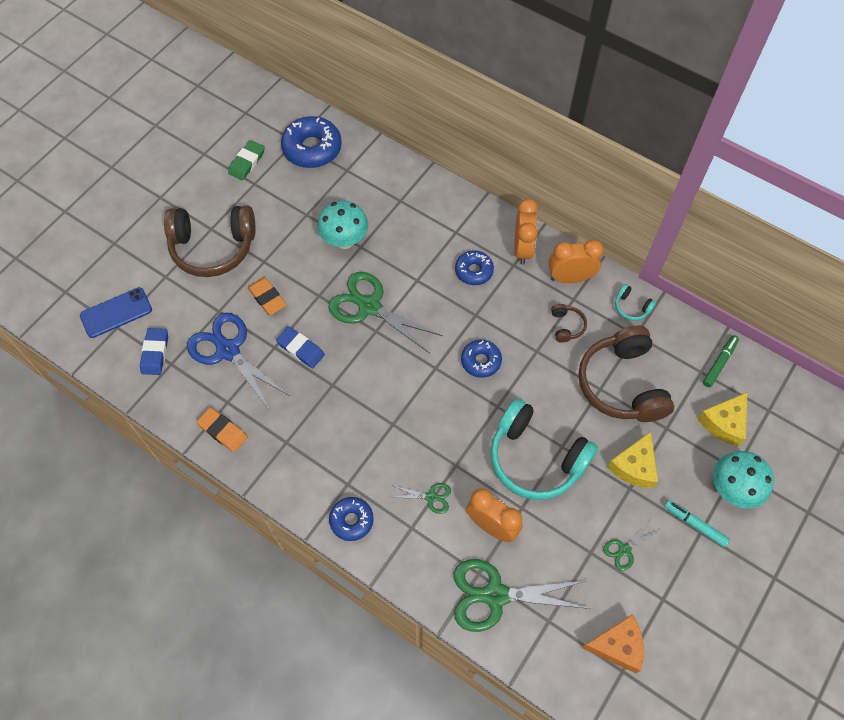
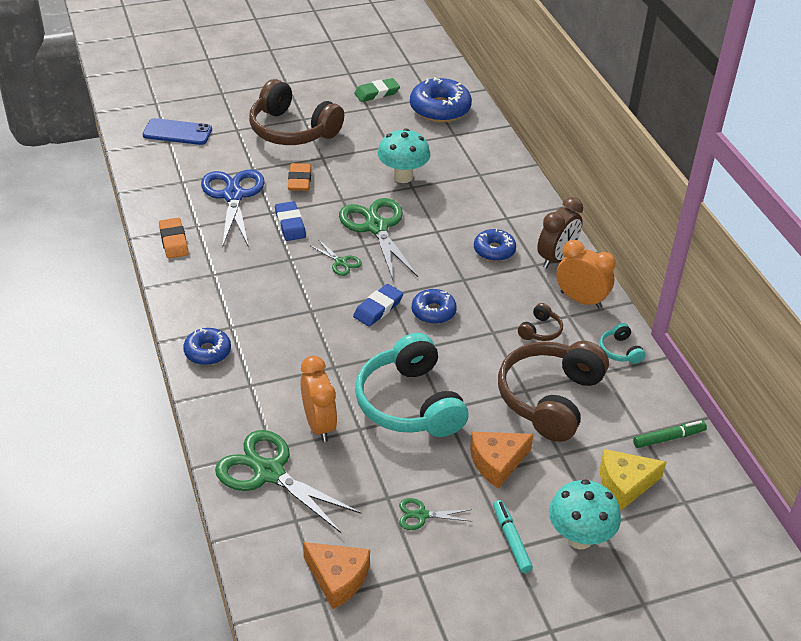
camera: 35 degrees right, 20 degrees down
(155, 353) = (178, 169): blue eraser -> blue eraser (378, 308)
(431, 497) = (289, 375): green scissors -> green scissors (341, 262)
(522, 249) = (556, 258): orange clock -> brown clock
(634, 466) = (497, 462): yellow cheese -> orange cheese

